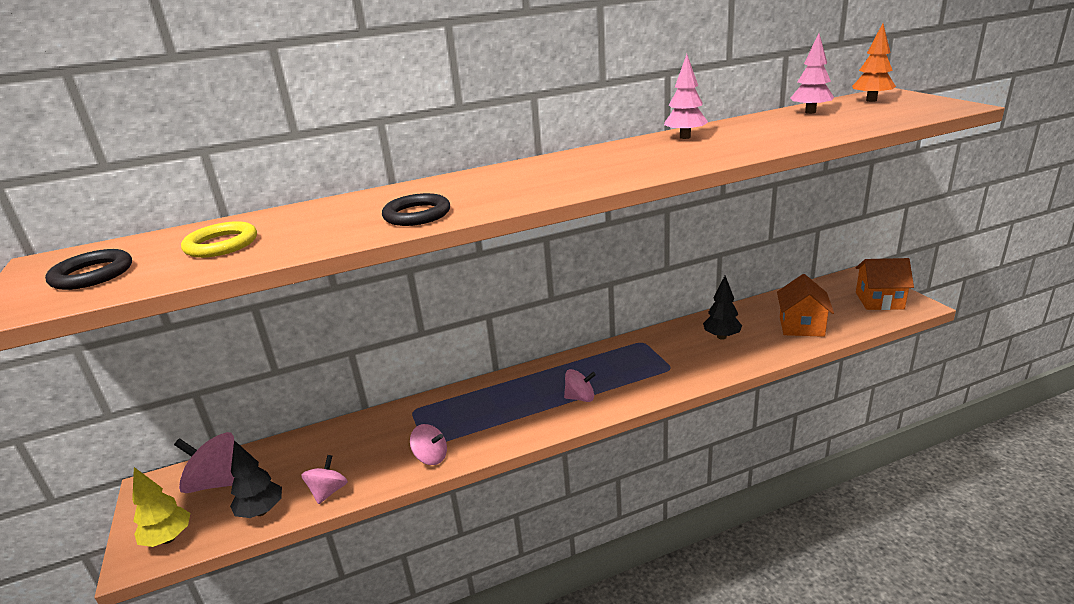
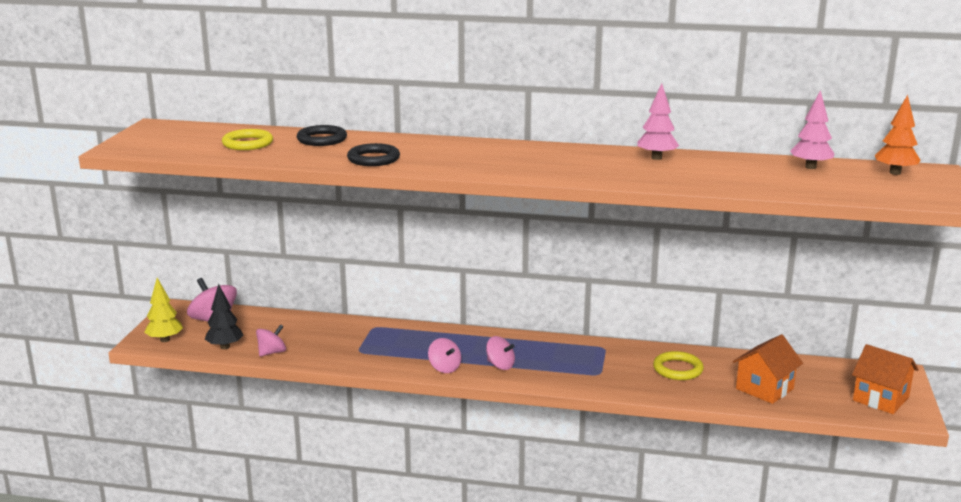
camera: 30 degrees right, 5 degrees down
(92, 274) = (169, 141): black ring -> black ring (322, 139)
(431, 457) = (353, 359): pink spinning top -> pink spinning top (444, 368)
(721, 337) = (677, 369): black tree -> yellow ring

